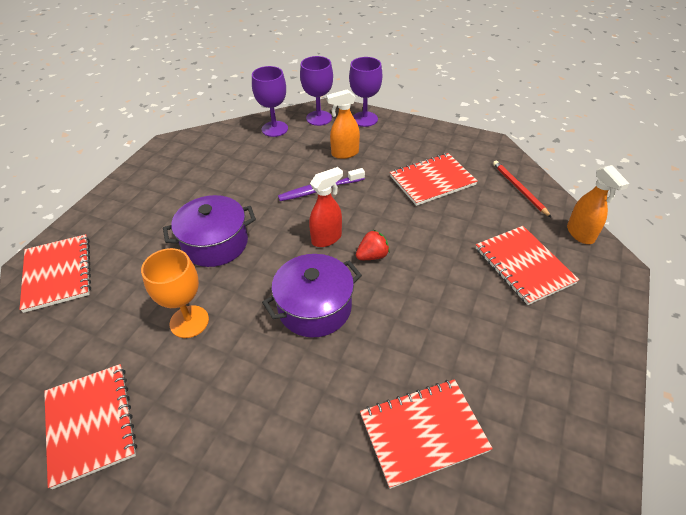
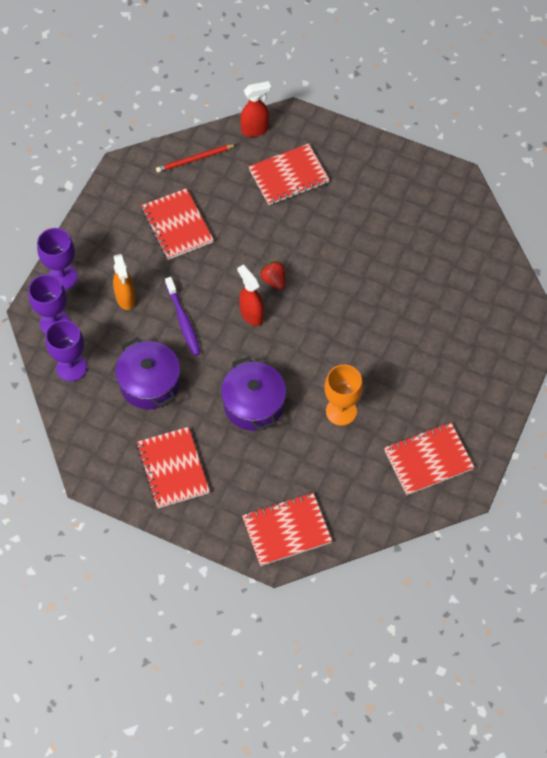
camera: 90 degrees left, 15 degrees up
(314, 308) = (328, 322): purple pot -> purple pot (150, 383)
(423, 432) = (429, 260): red notebook -> red notebook (173, 468)
(580, 234) = (255, 129): orange spray bottle -> red spray bottle

